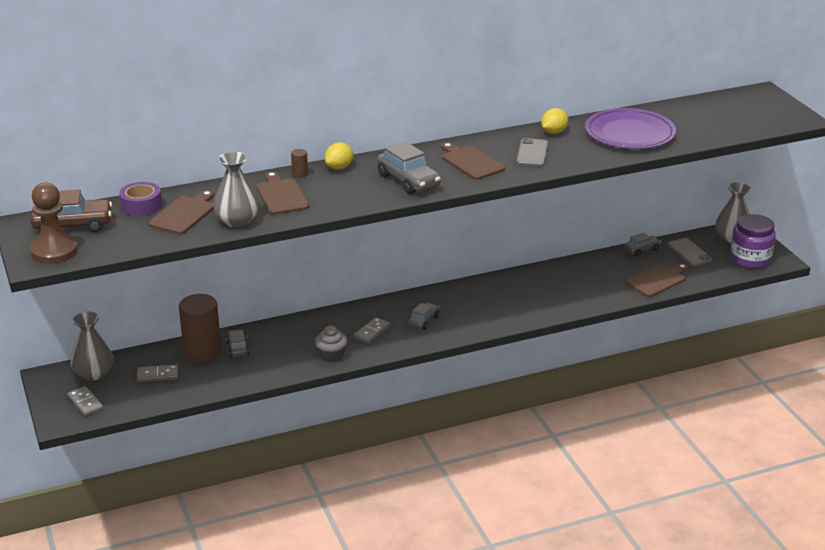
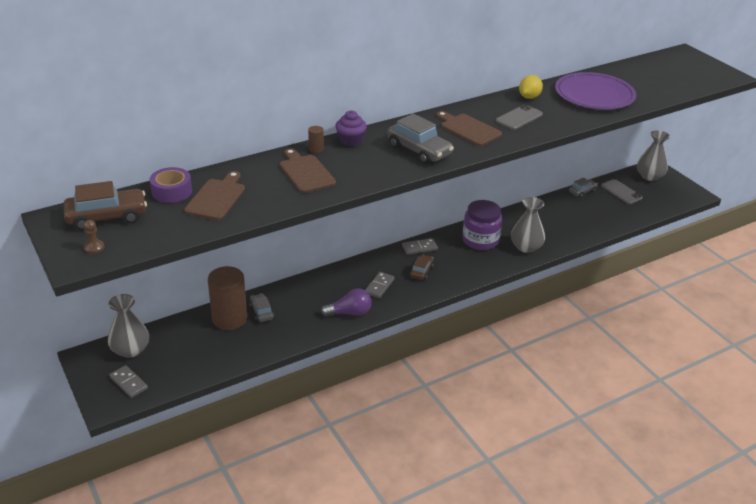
camera: 10 degrees left, 5 degrees up
(54, 251) = (94, 248): brown pawn -> brown pawn, size x0.42
(157, 375) = (192, 346): grey domino -> grey domino (419, 248)
(237, 221) = (271, 202): grey vase -> grey vase (526, 247)
(331, 355) = (349, 313): grey cupcake -> purple light bulb
(339, 167) = (350, 141): yellow lemon -> purple cupcake
(424, 321) = (421, 271): grey car -> brown car
(532, 153) = (519, 118): grey phone -> grey phone turned 45 degrees clockwise
(657, 280) = (605, 218): brown cutting board -> none
(750, 259) = (671, 195): purple jar -> purple jar (480, 240)

